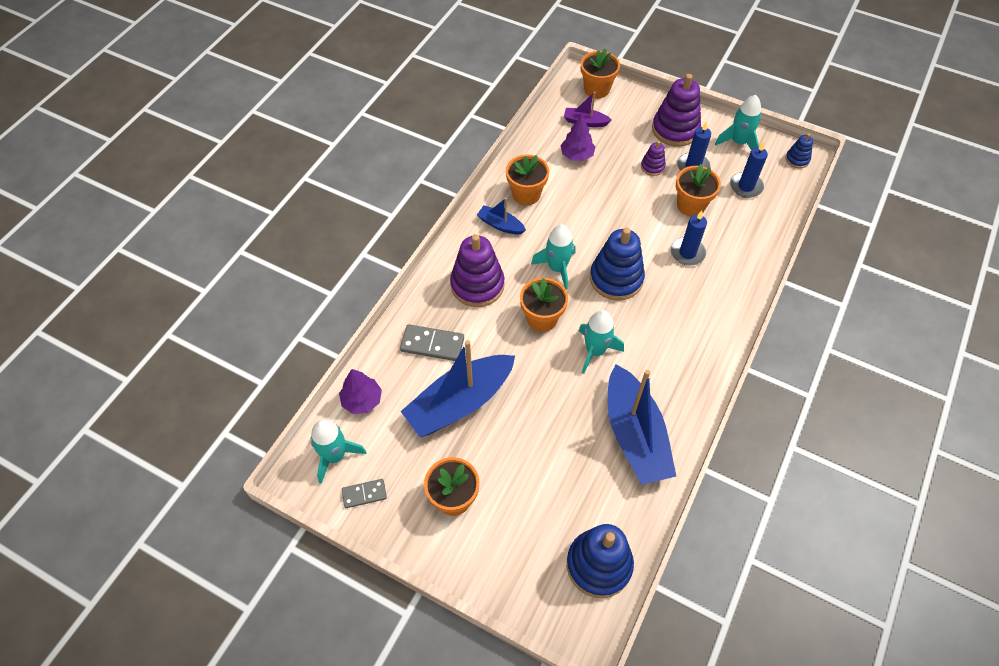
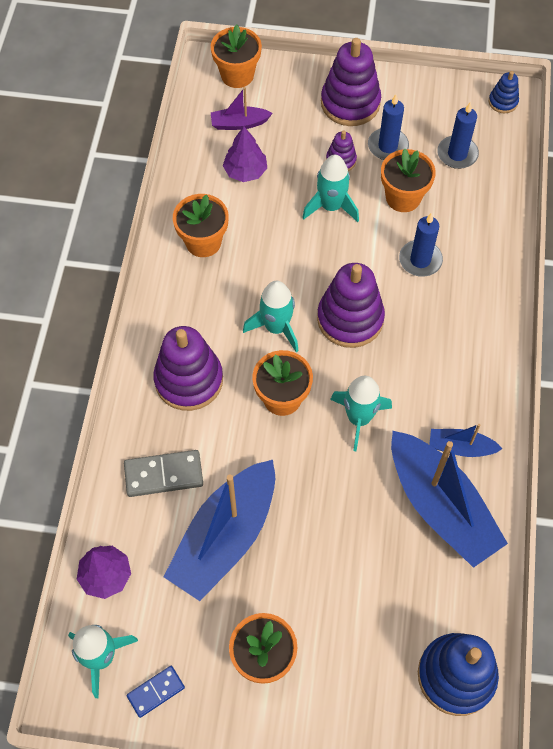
camera: 20 degrees left, 5 degrees up
(364, 494) = (156, 691): grey domino -> blue domino
(500, 225) = (187, 292): blue boat -> blue boat (460, 447)
(616, 278) = (350, 319): blue stacking toy -> purple stacking toy
(738, 142) = (429, 99): turquoise rocket -> turquoise rocket (331, 206)

